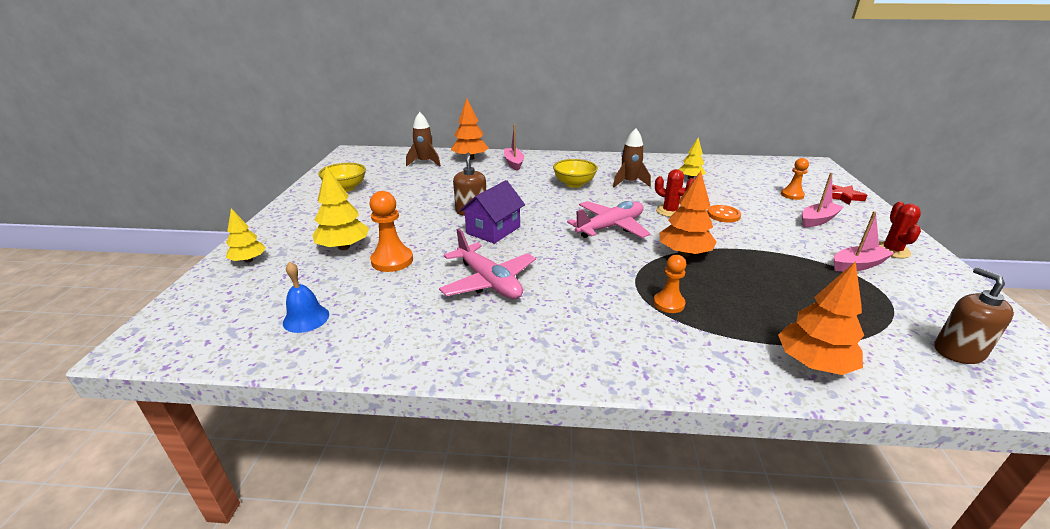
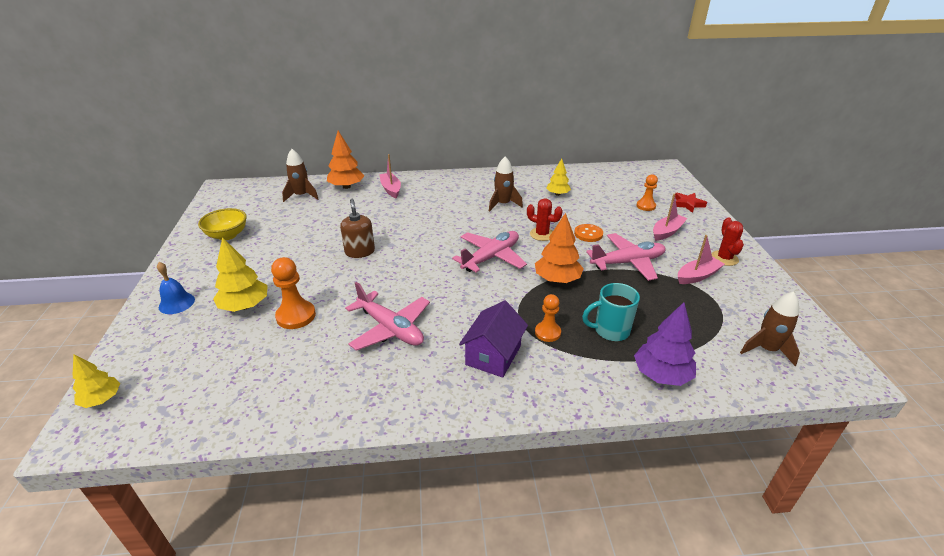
camera: 10 degrees left, 5 degrees up
(249, 260) = (153, 331): yellow tree -> yellow tree (102, 399)
(306, 318) = (230, 387): blue bell -> blue bell (176, 303)
(493, 230) = (385, 271): purple house -> purple house (493, 355)
(574, 184) = (452, 210): yellow bowl -> none
(746, 309) = (610, 331): none -> turquoise mug
(770, 245) = (628, 262): none -> pink plane
(813, 363) = (661, 375): orange tree -> purple tree
(958, 351) = (766, 349): brown soap dispenser -> brown rocket

